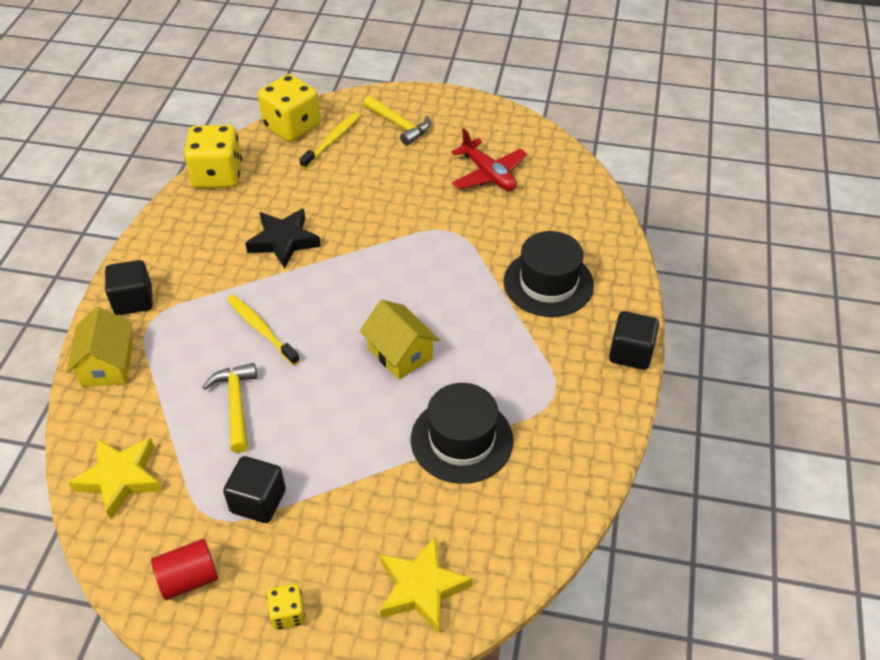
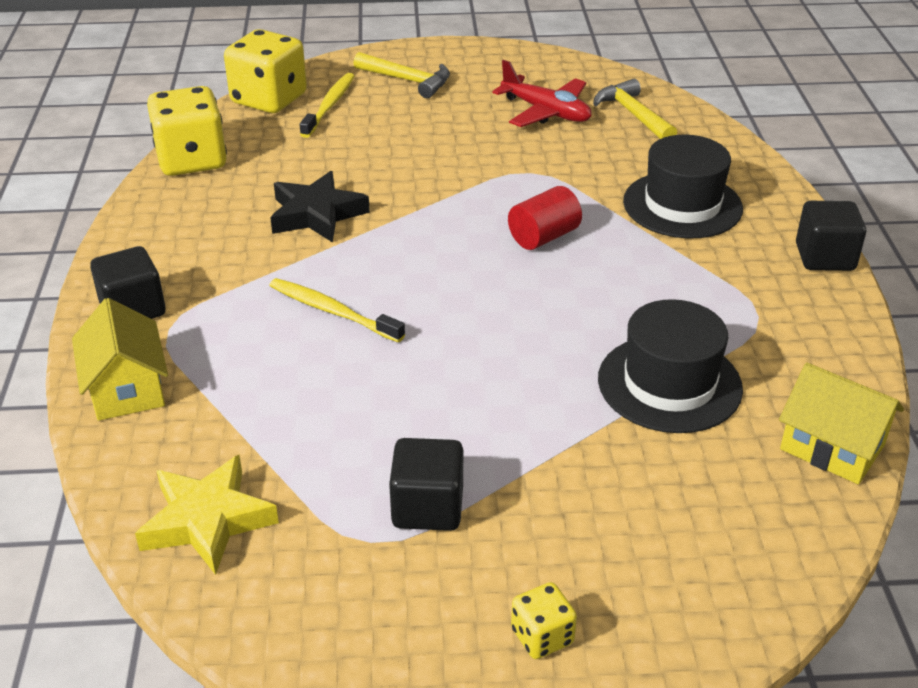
camera: 15 degrees left, 10 degrees down
(189, 579) = (372, 624): red cylinder -> red cylinder (543, 237)
(236, 404) = (339, 401): yellow hammer -> yellow hammer (633, 114)
(400, 353) = (536, 306): yellow house -> yellow house (832, 447)
(421, 588) = (713, 563): yellow star -> none

